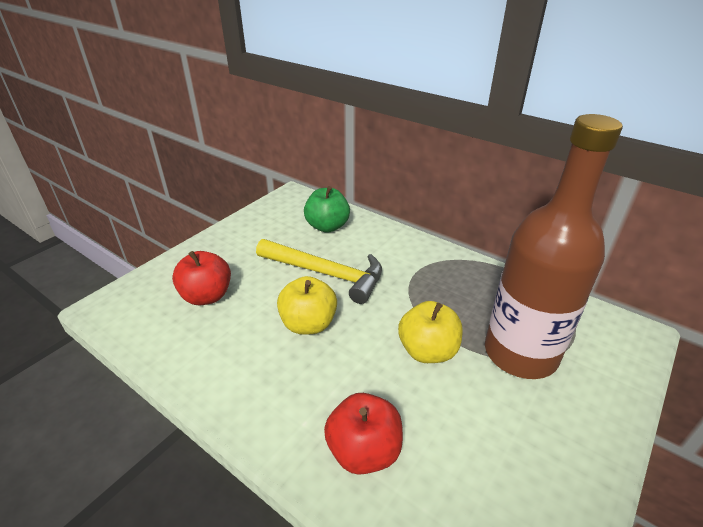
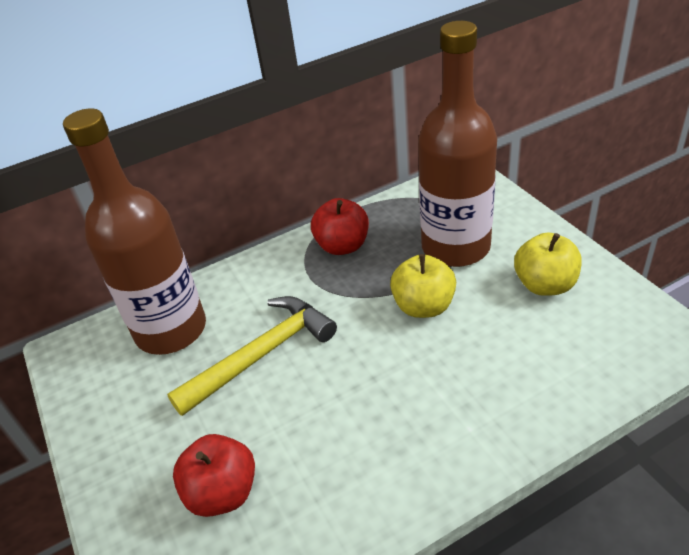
camera: 60 degrees left, 5 degrees up
(308, 324) = (336, 392): yellow apple -> yellow apple (545, 285)
(327, 226) = (171, 330): green apple -> brown bottle
(364, 451) = (516, 389): red apple -> red apple (342, 246)

